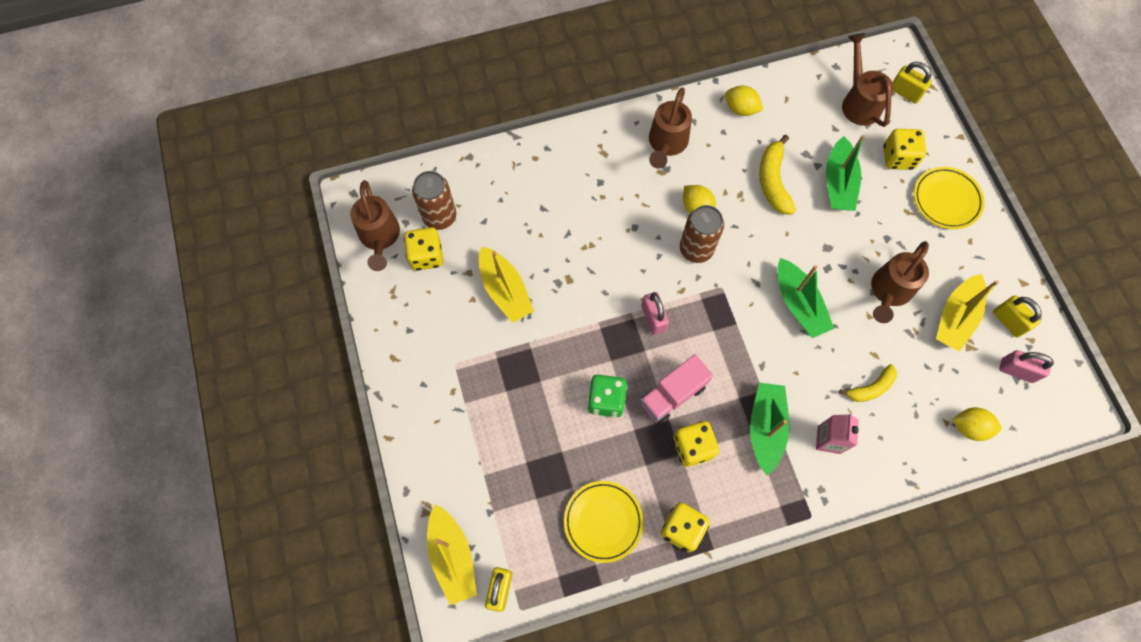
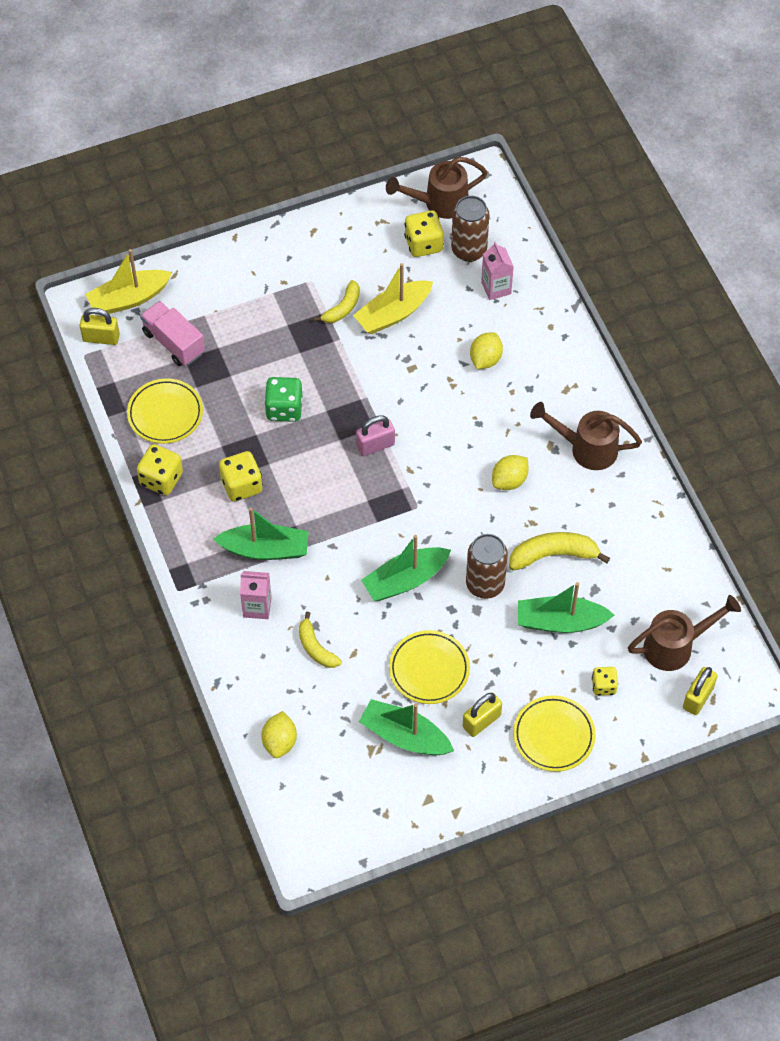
camera: 85 degrees right, 10 degrees down
(486, 198) = (496, 288): none -> pink carton
(492, 336) = (342, 308): none -> yellow banana
(673, 394) = (294, 466): pink truck -> pink truck (174, 342)
(696, 249) = (459, 481): brown can -> brown can (485, 584)
(740, 109) = (645, 521): yellow lemon -> yellow lemon (485, 359)
(888, 292) = (429, 669): brown watering can -> yellow plate
(898, 158) = (603, 686): yellow dice -> yellow dice, size x0.62
(955, 317) = (405, 736): yellow boat -> green boat
(1008, 321) = (406, 791): yellow padlock -> yellow padlock (481, 721)
(1016, 370) = (347, 795): pink padlock -> none

